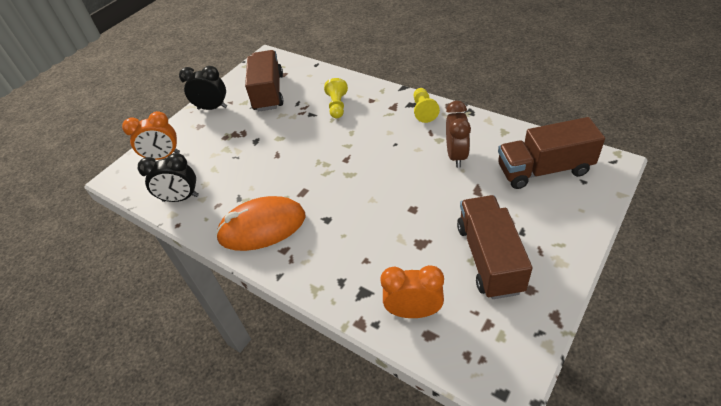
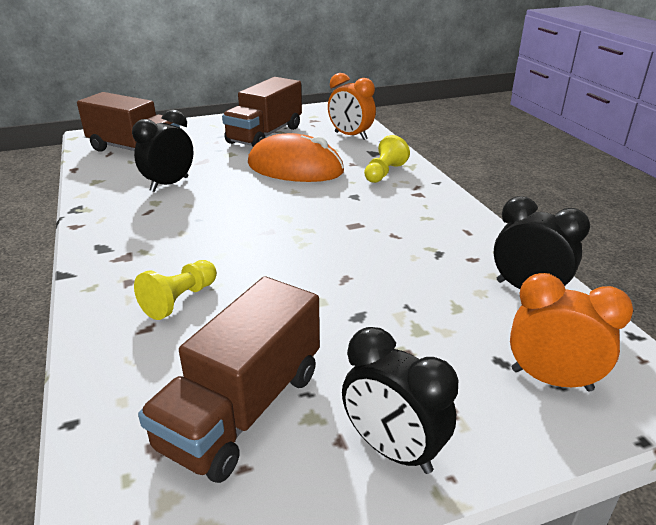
camera: 150 degrees left, 15 degrees down
(262, 227) = (428, 216): orange mouse -> orange mouse (295, 168)
(423, 111) = (109, 233): yellow pawn -> yellow pawn (384, 173)
(456, 156) = (169, 184): brown clock -> black clock

